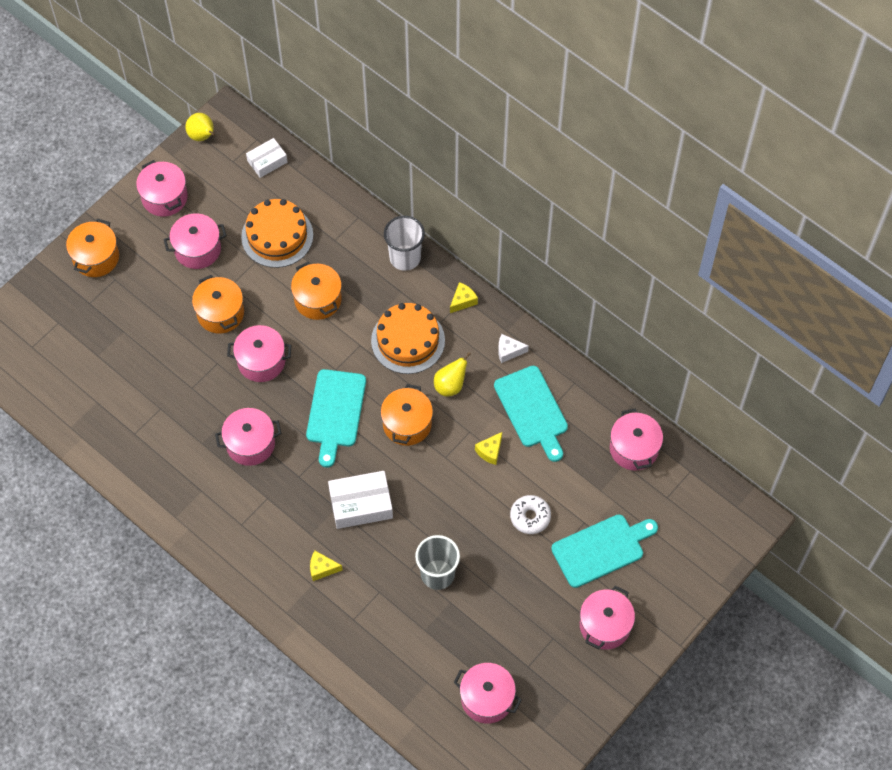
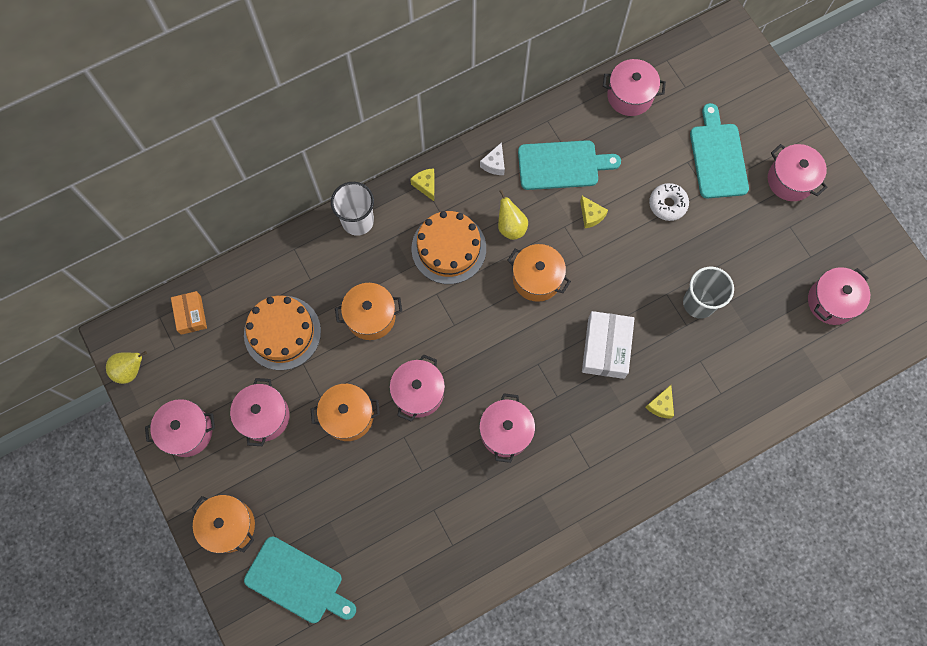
camera: 70 degrees left, 10 degrees up
(267, 161) = (191, 315): white box -> orange box
(335, 412) = (501, 340): turquoise cutting board -> turquoise cutting board (297, 582)

